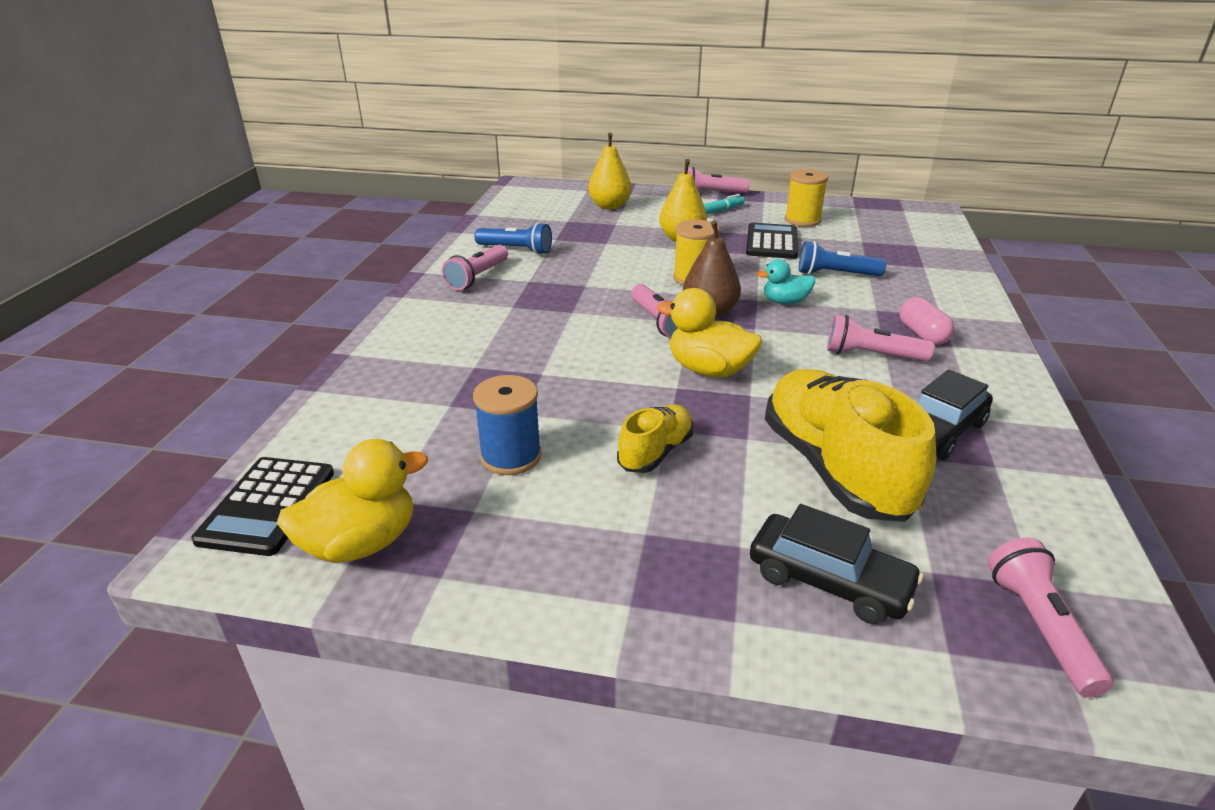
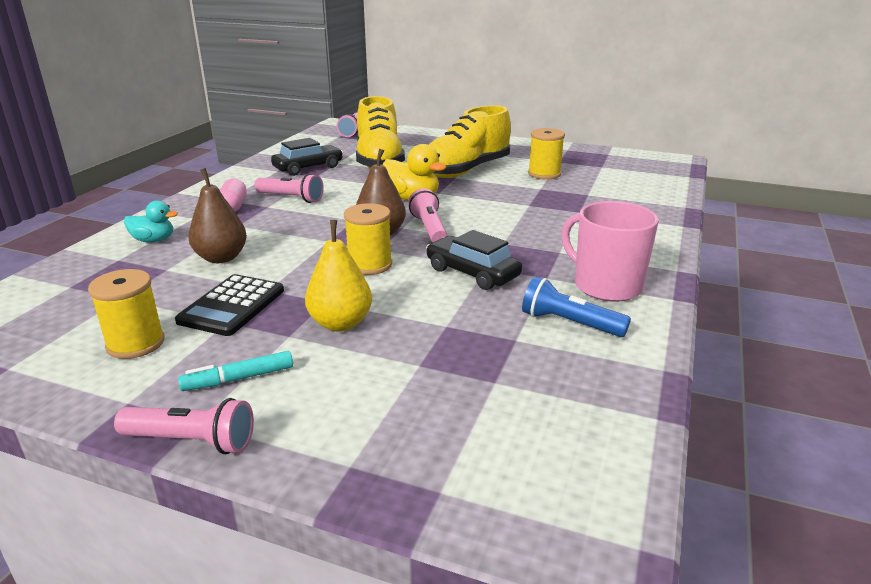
camera: 170 degrees left, 5 degrees down
(268, 506) = (660, 168): black calculator -> none
(361, 543) = (606, 157): yellow duck -> none
(477, 277) = (606, 286): pink flashlight -> pink mug
(511, 456) = (544, 174): blue spool -> yellow spool
(609, 206) = (412, 416): yellow pear -> none
(655, 452) = (466, 171): yellow shoe -> yellow shoe, size x1.94
(785, 302) = (306, 236): turquoise duck -> turquoise duck (154, 240)
(828, 581) = (414, 141): black car -> black car (472, 273)
(835, 274) = (221, 258): blue flashlight -> brown pear

